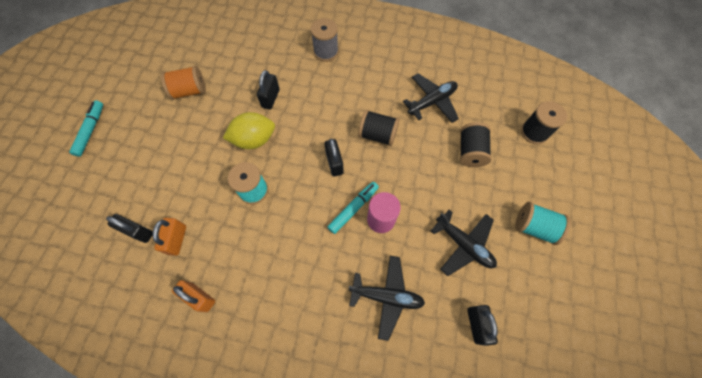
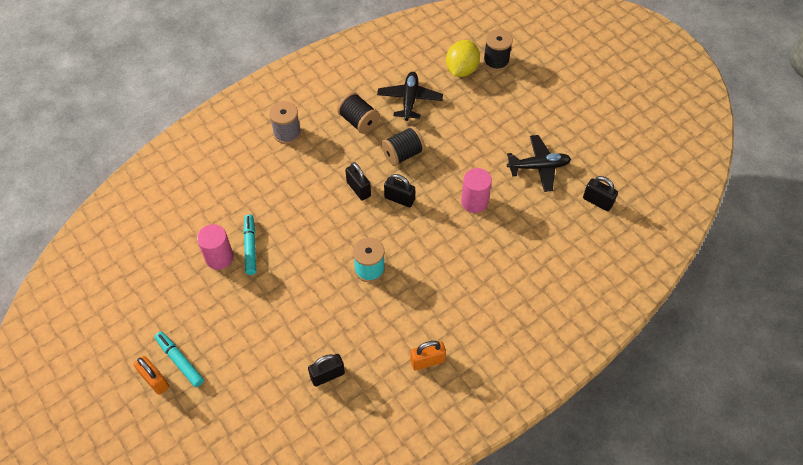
camera: 50 degrees left, 10 degrees down
(177, 240) = (362, 350): orange padlock -> orange padlock (155, 380)
(189, 91) = (219, 257): orange spool -> pink cylinder
(254, 140) = (322, 239): yellow lemon -> yellow lemon (461, 70)
(270, 98) = (293, 202): black padlock -> black padlock (358, 189)
(353, 209) = (449, 213): turquoise marker -> turquoise marker (250, 247)
(386, 296) = (534, 239): black plane -> none
(470, 152) = (474, 109): black spool -> black spool (359, 121)
(534, 227) = (563, 118): turquoise spool -> none

